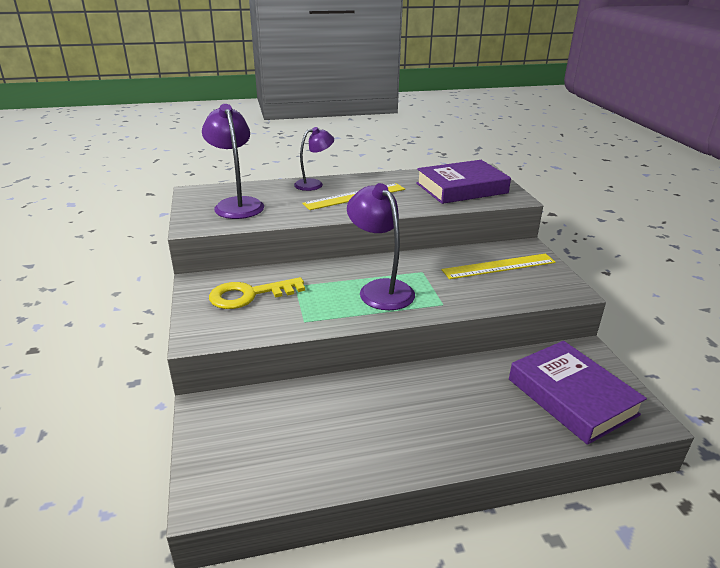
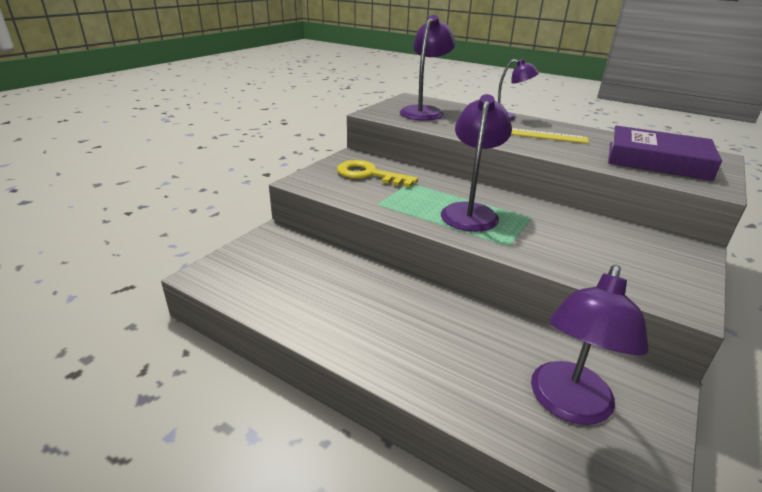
camera: 45 degrees right, 0 degrees up
(499, 266) = (625, 247): yellow ruler -> none
(571, 396) = (568, 405): purple book -> purple lamp

